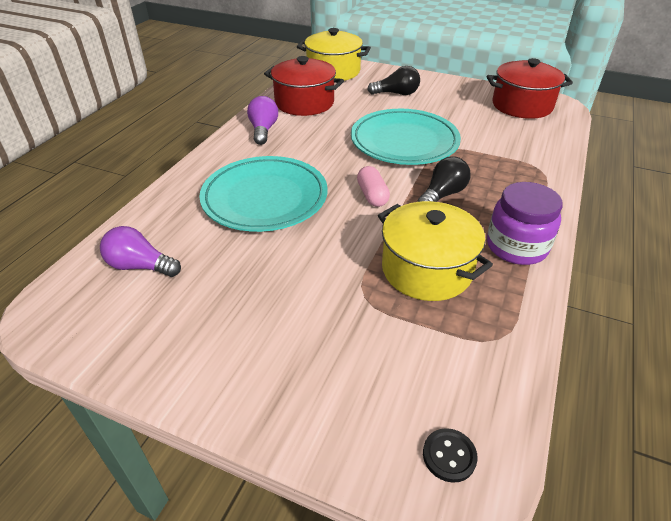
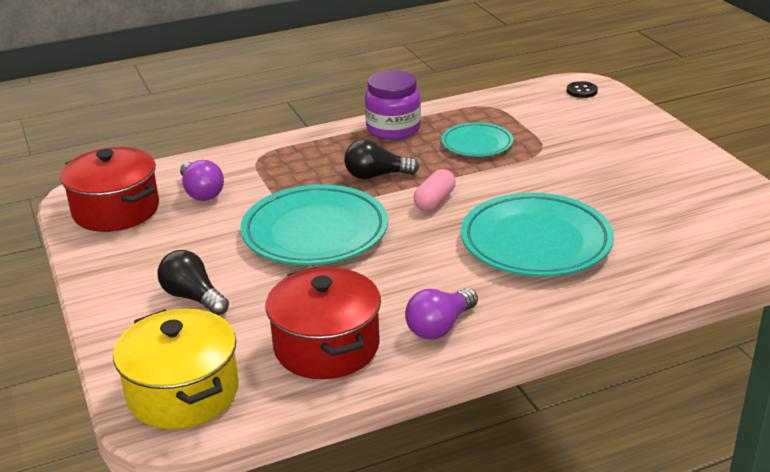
camera: 135 degrees left, 10 degrees down
(140, 266) = (701, 235): purple light bulb -> purple light bulb (201, 192)
(426, 269) = (477, 144): yellow pot -> turquoise plate

